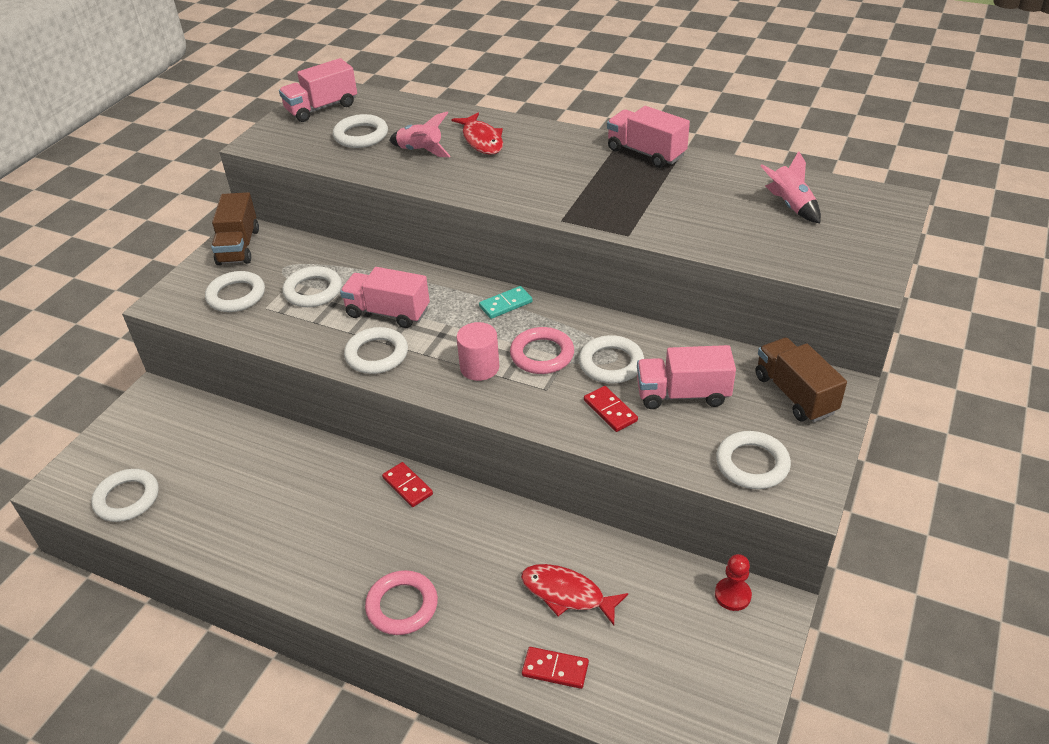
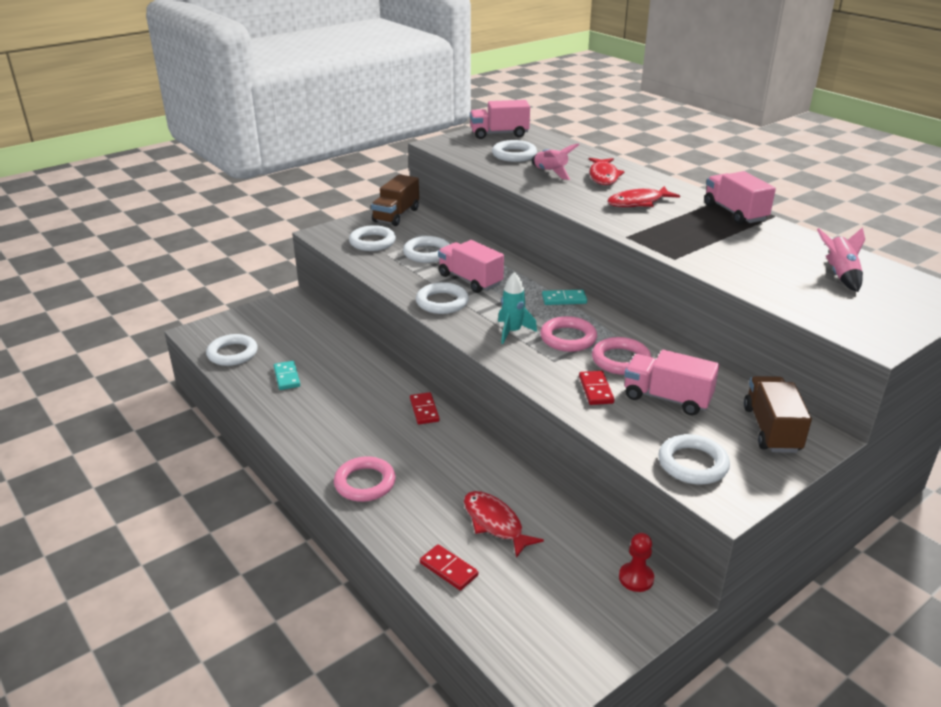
camera: 25 degrees right, 10 degrees down
(219, 505) = (287, 377): none -> turquoise domino
(479, 367) = (512, 332): pink cylinder -> turquoise rocket
(542, 168) = (638, 202): none -> red fish
(611, 363) = (620, 360): white ring -> pink ring

